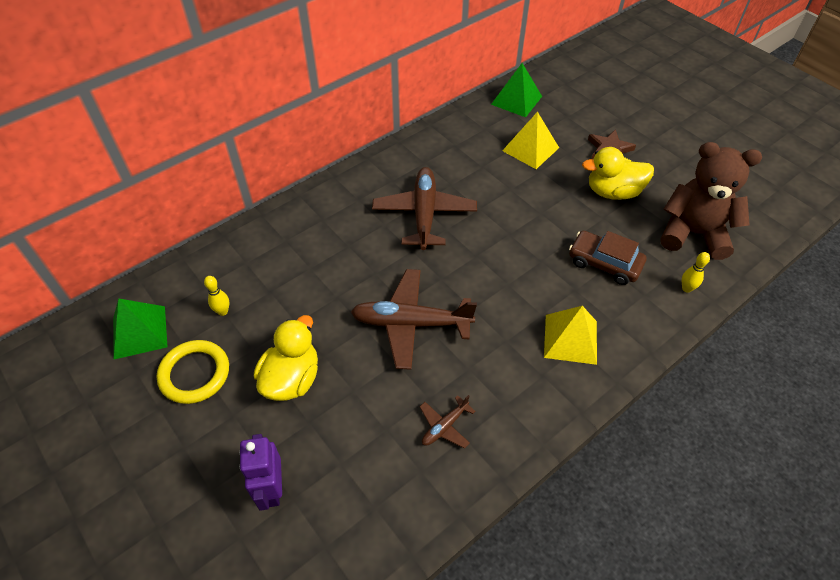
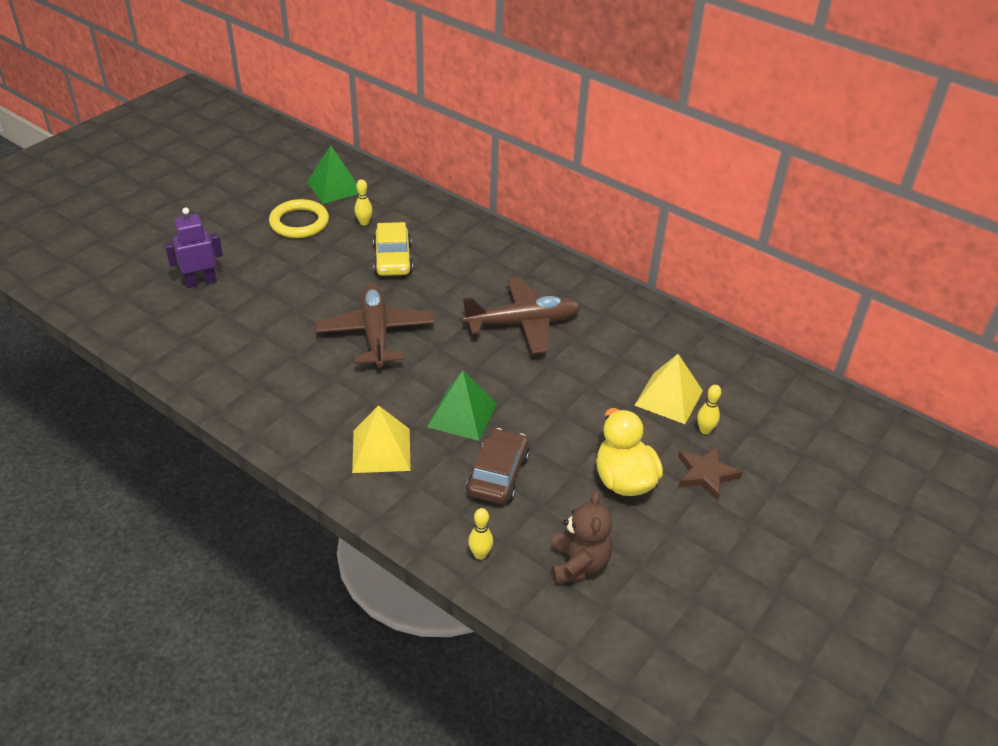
camera: 75 degrees right, 10 degrees down
(292, 379) = (302, 273): yellow duck -> none
(299, 294) = (393, 260): none -> yellow car
(444, 426) = (265, 369): brown plane -> none
(516, 100) = (758, 377): green pyramid -> green pyramid (462, 415)
(566, 139) = (705, 430): none -> yellow bowling pin
(693, 233) = (578, 564): brown teddy bear -> brown teddy bear, size x0.64

